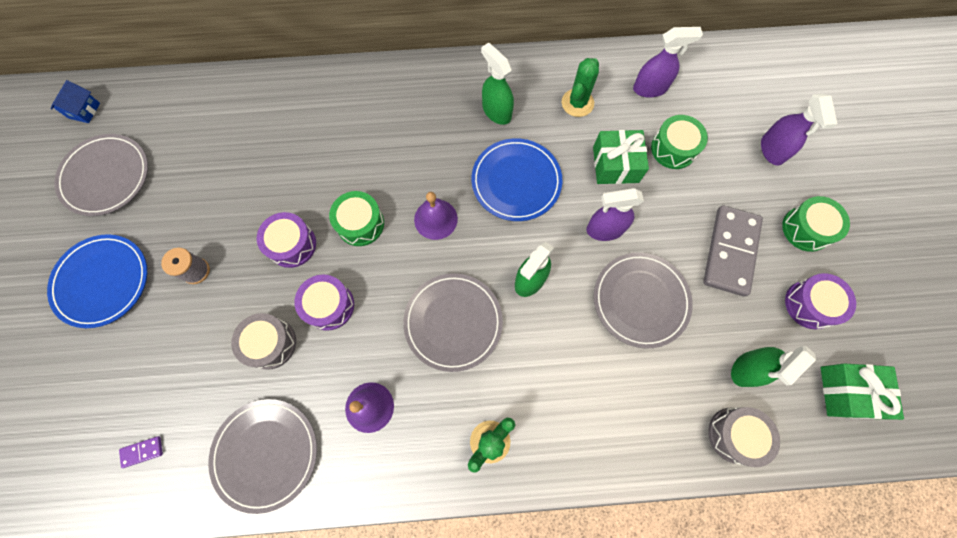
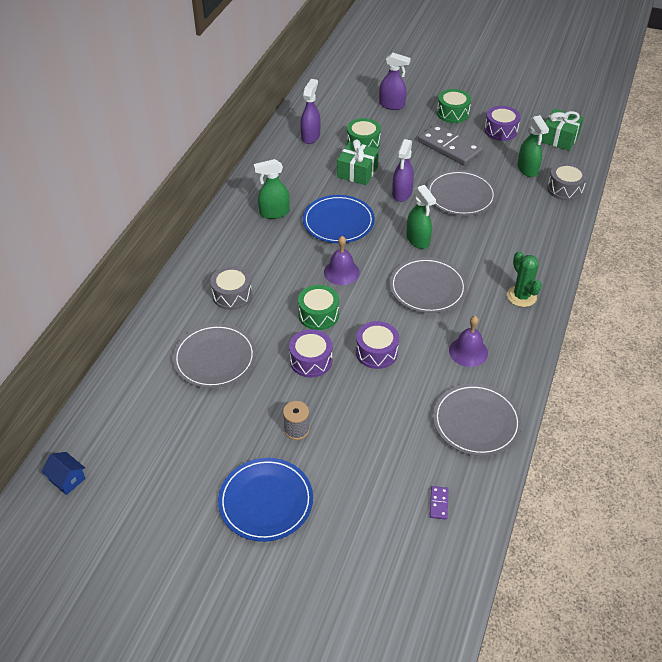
camera: 65 degrees left, 25 degrees down
(106, 176) = (156, 476): grey plate -> grey plate (215, 358)
(270, 343) = (388, 396): grey drum -> grey drum (232, 295)
(577, 103) = (297, 172): green cactus -> none

